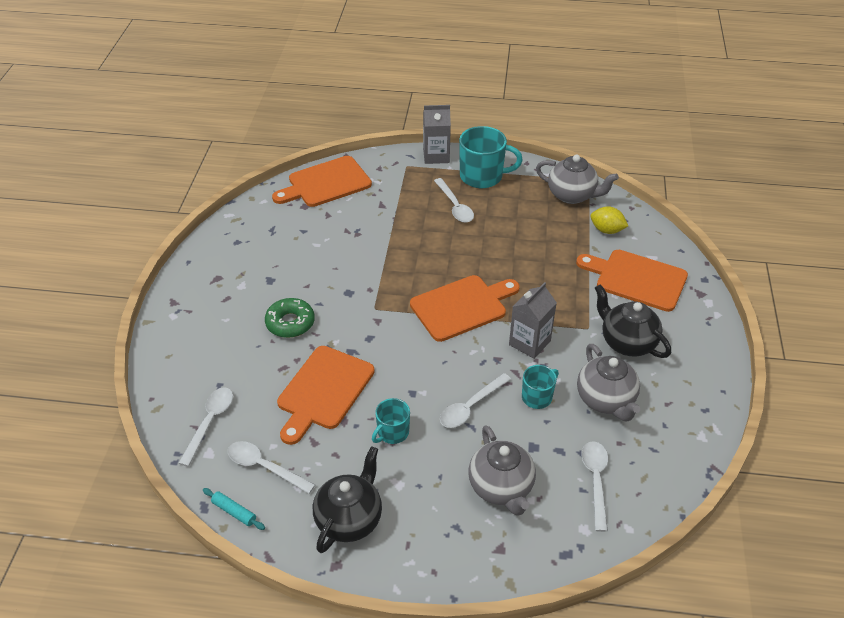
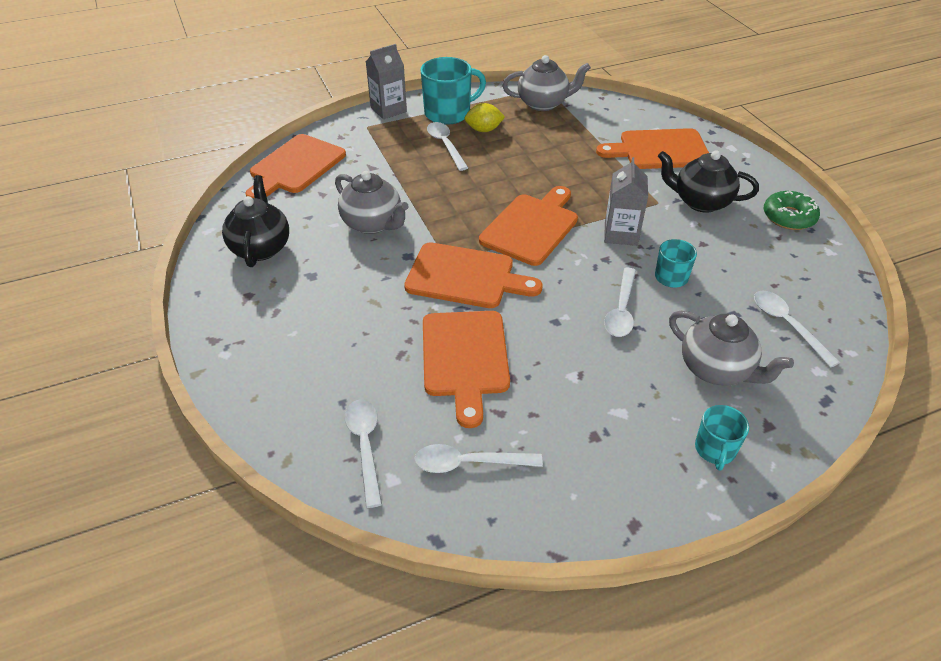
camera: 30 degrees left, 0 degrees up
(234, 512) = (476, 527): turquoise rolling pin -> none
(290, 323) = (370, 308): green donut -> green donut (789, 217)
(349, 519) = (605, 471): black teapot -> black teapot (261, 247)
(376, 327) = (465, 276): none -> orange cutting board
(392, 432) = (570, 366): turquoise mug -> turquoise mug (715, 450)
(455, 206) = (445, 145): white spoon -> white spoon turned 150 degrees counterclockwise
(606, 230) = (598, 121): yellow lemon -> yellow lemon (484, 130)
(606, 400) = (730, 255): grey teapot -> grey teapot (373, 224)

